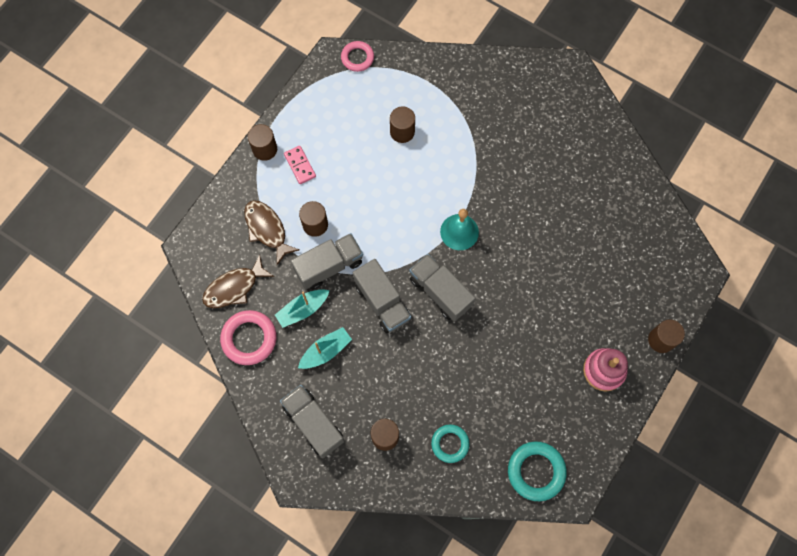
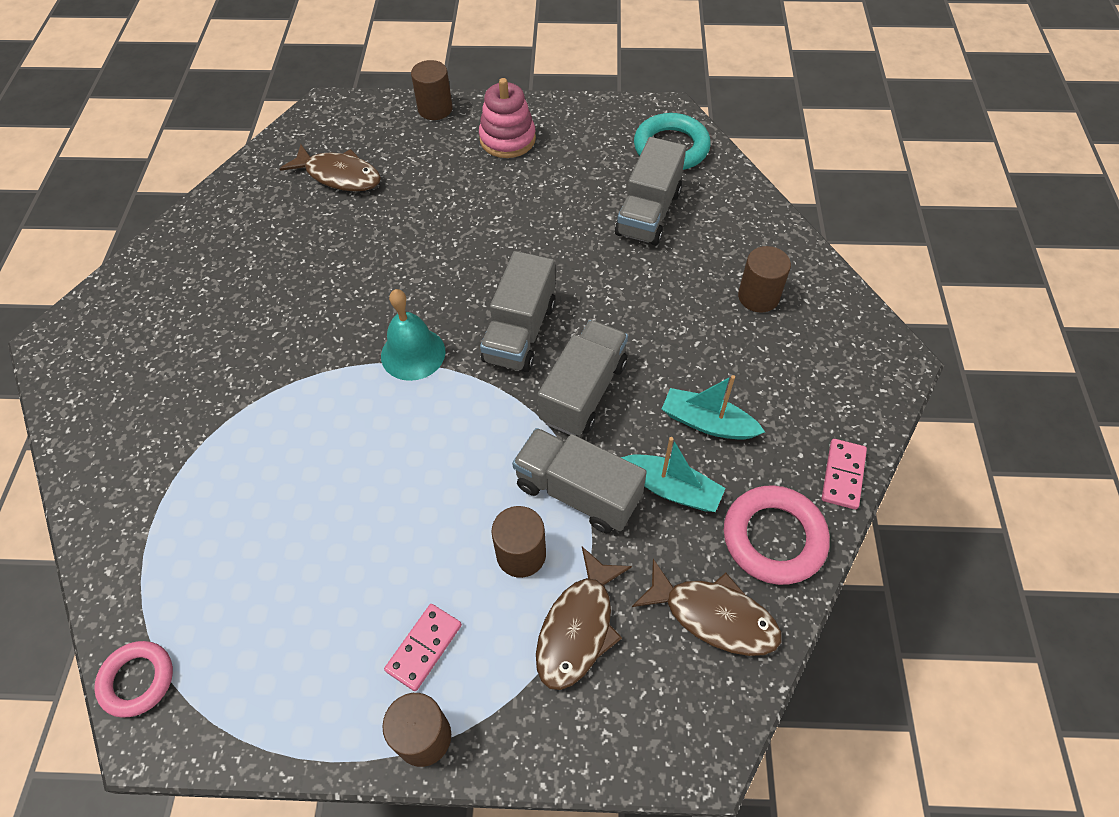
camera: 120 degrees left, 15 degrees down
(256, 395) = (843, 475): none -> pink domino
(313, 423) = (813, 382): grey truck -> grey truck (648, 213)
(402, 132) = (273, 516): brown cylinder -> none
(450, 444) = (709, 231): turquoise ring -> none
(625, 253) = (339, 176): none -> brown fish

